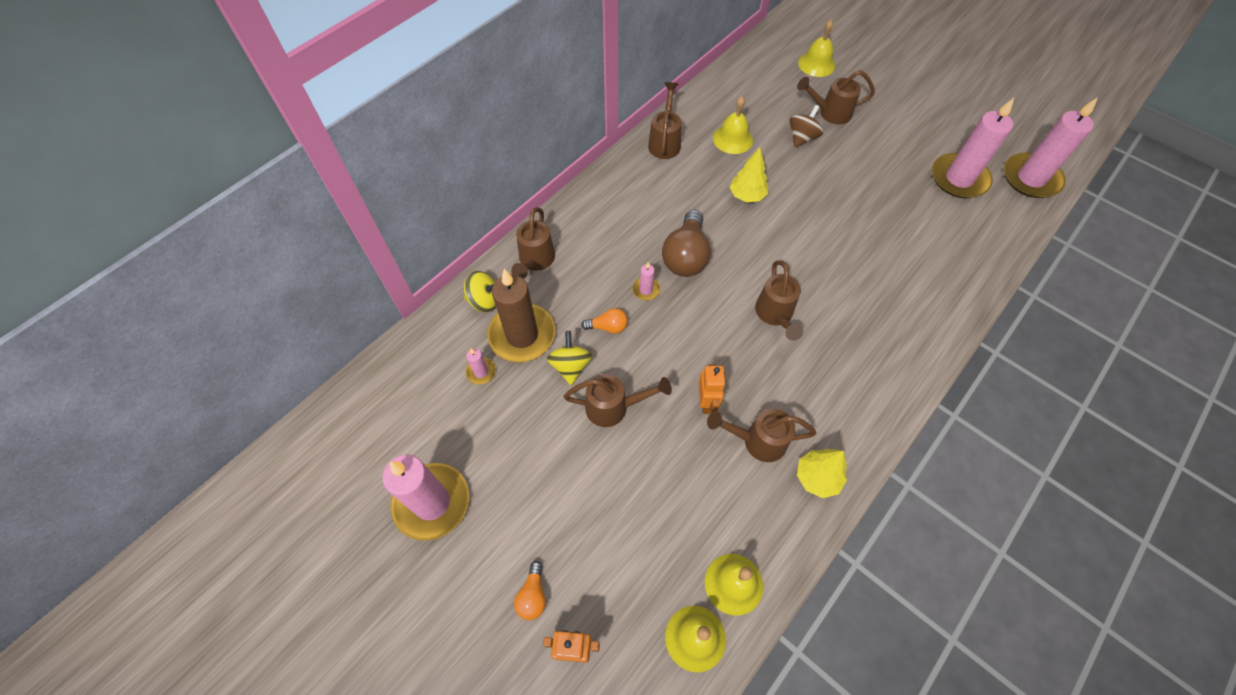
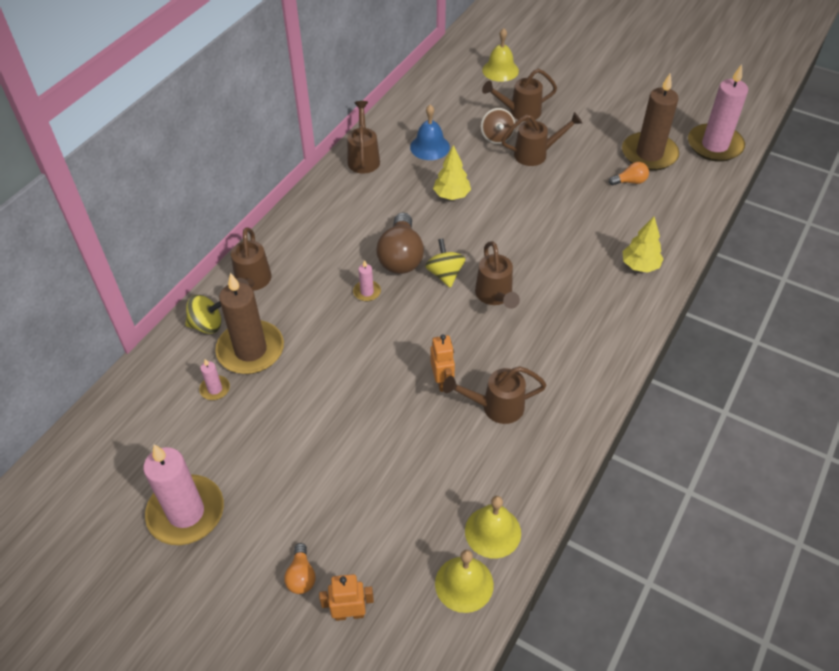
camera: 10 degrees left, 10 degrees down
(570, 366) = (304, 370): yellow spinning top -> yellow spinning top (445, 274)
(608, 327) = (335, 330): orange light bulb -> orange light bulb (630, 181)
(614, 407) = (353, 400): brown watering can -> brown watering can (536, 154)
(732, 139) = (430, 147): yellow bell -> blue bell
(802, 138) = (496, 137): brown spinning top -> brown spinning top turned 150 degrees clockwise
(817, 478) = (556, 429): yellow tree -> yellow tree (640, 266)
(959, 179) = (649, 154): pink candle -> brown candle

